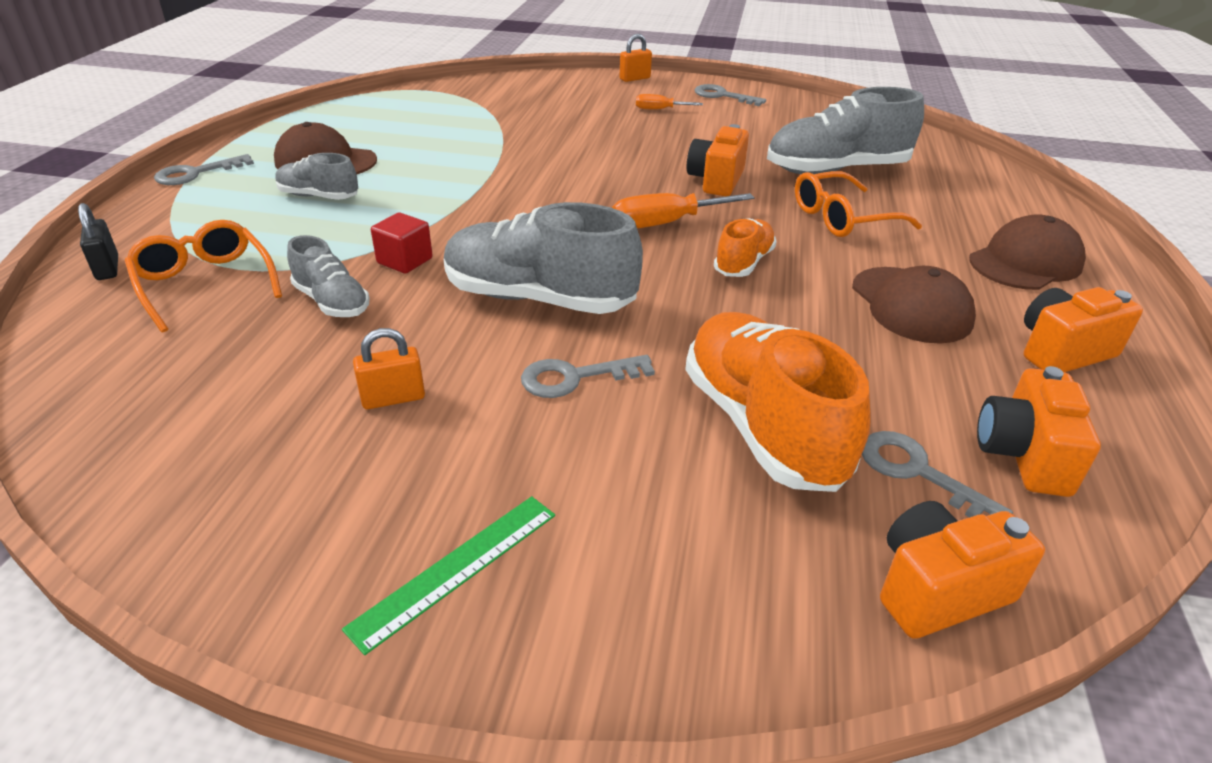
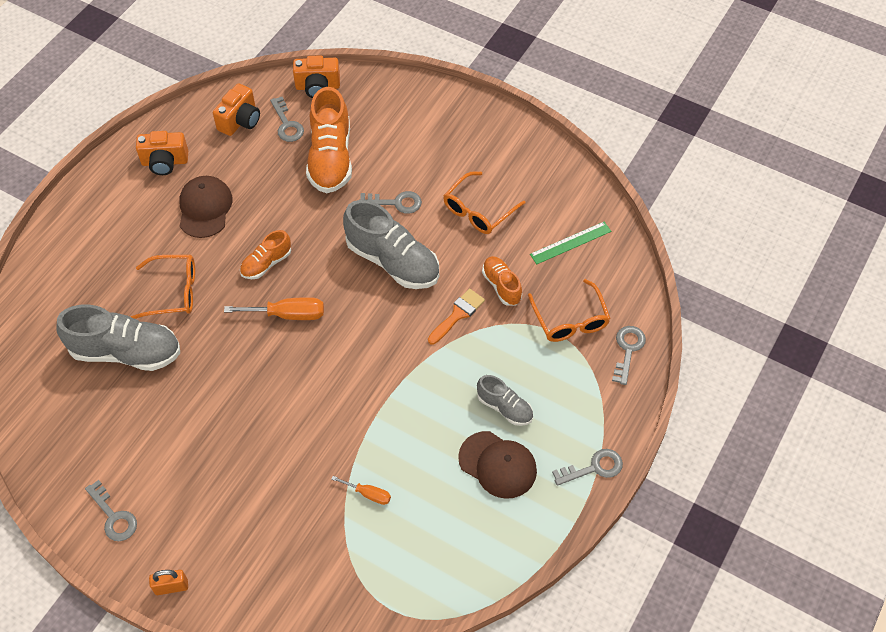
camera: 160 degrees left, 20 degrees up
(107, 268) = (628, 350): black padlock -> grey key
(332, 302) = (501, 286): grey shoe -> orange shoe
(393, 398) = (478, 210): orange padlock -> orange glasses
(405, 261) = (458, 314): red cube -> orange brush
(456, 569) = (468, 131): green ruler -> green ruler (570, 243)
(659, 109) = (191, 499): orange screwdriver -> orange screwdriver (368, 494)
(716, 181) = (222, 359): orange camera -> none
(1025, 262) = (108, 224): brown cap -> none

